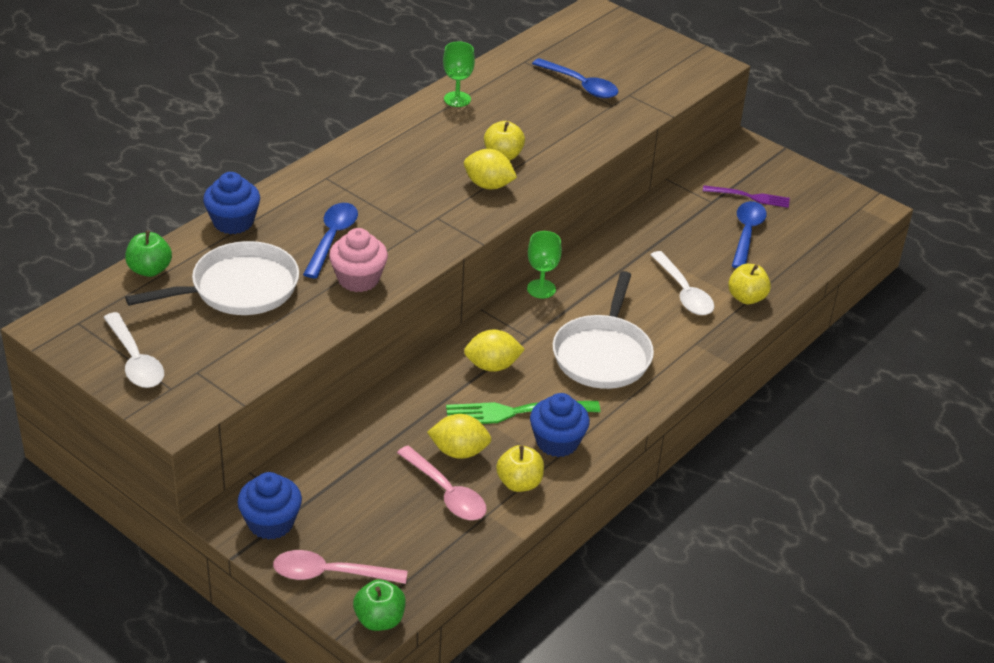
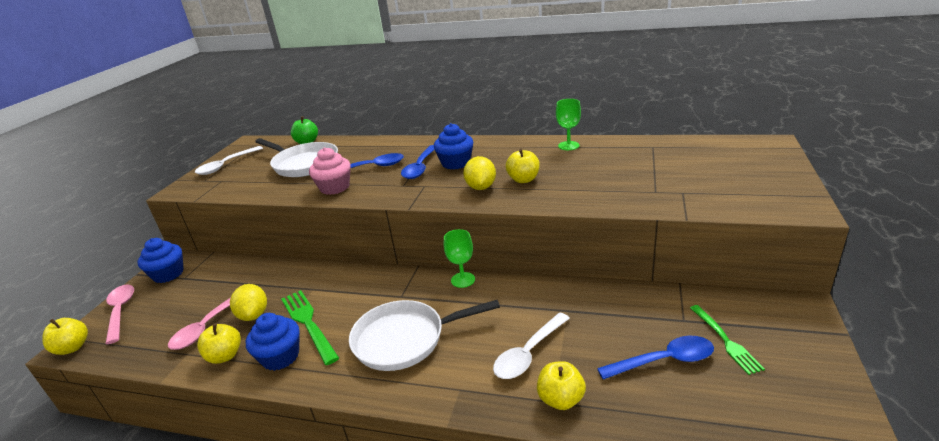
camera: 70 degrees right, 10 degrees down
(233, 222) = (365, 142): blue cupcake -> blue cupcake (456, 163)
(379, 620) = (72, 348): green apple -> yellow apple
(492, 366) = (356, 293): yellow lemon -> none
(581, 85) = (659, 172): blue spoon -> blue spoon (420, 167)
(750, 197) = (726, 341): purple fork -> green fork

